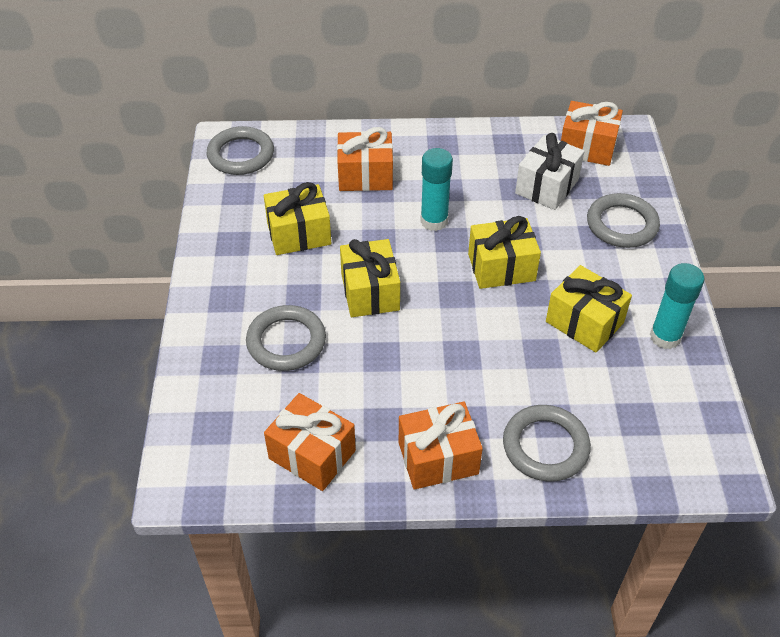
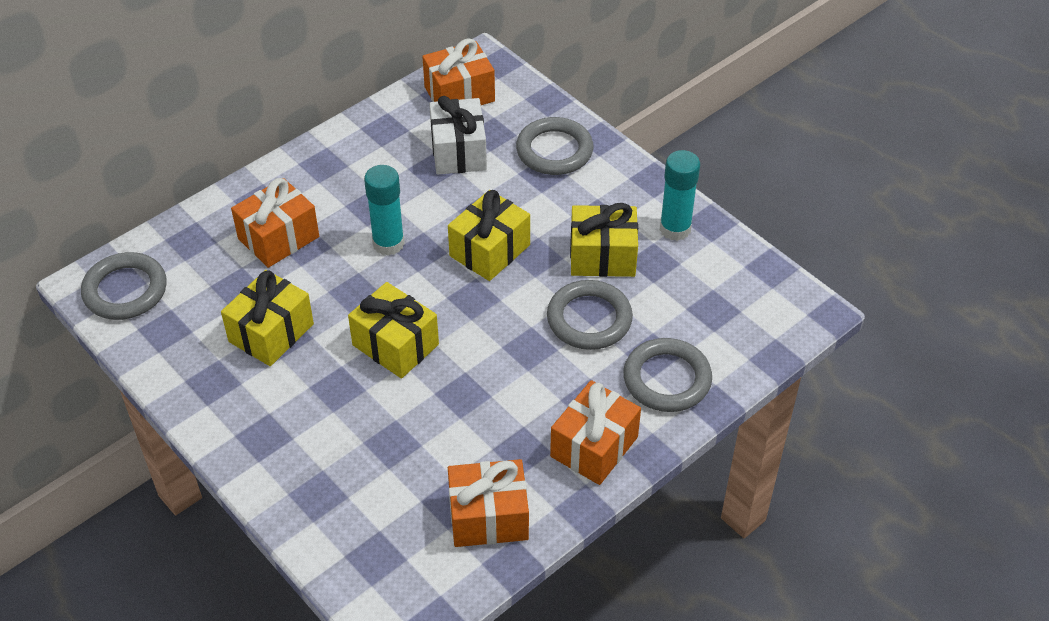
camera: 40 degrees left, 0 degrees up
(286, 342) = (364, 438): grey ring -> grey ring (589, 319)

